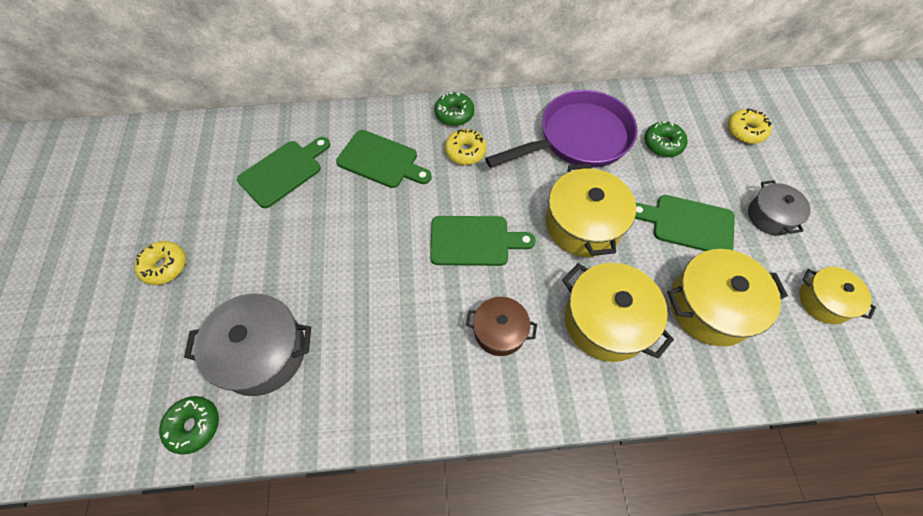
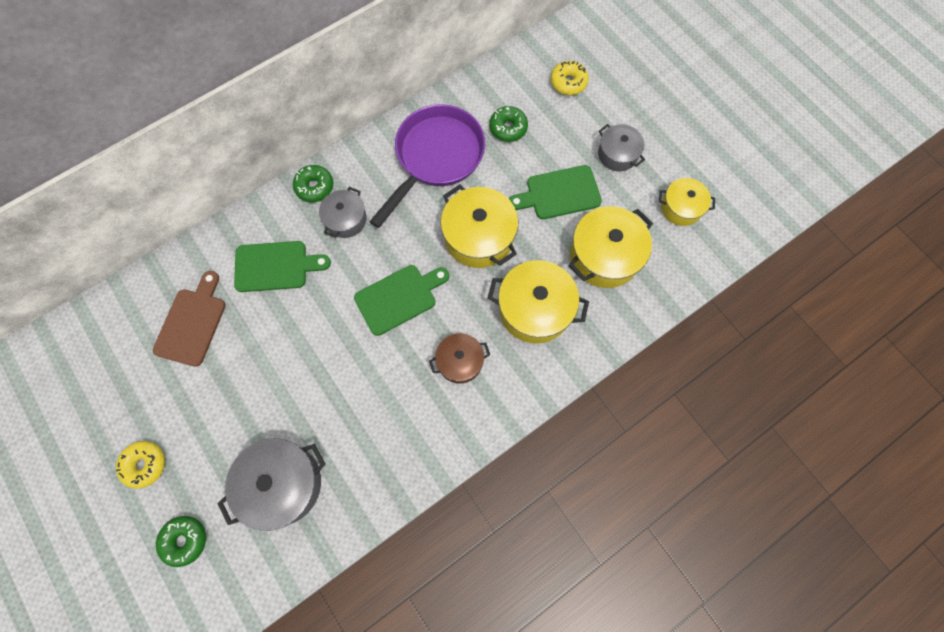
camera: 30 degrees left, 10 degrees up
(194, 426) = (266, 568): green donut -> green donut (185, 540)
(284, 171) = (192, 323): green cutting board -> brown cutting board
(465, 152) = (346, 219): yellow donut -> grey pot

